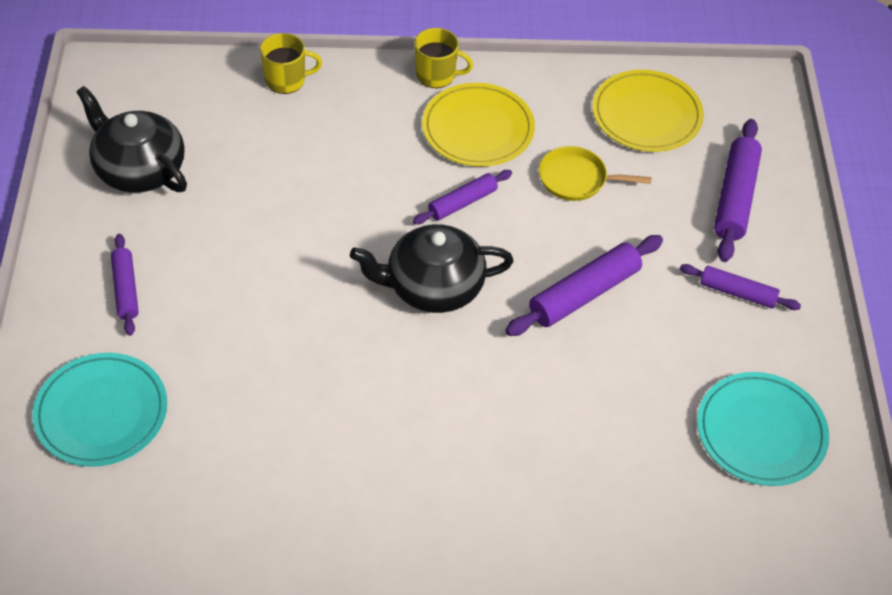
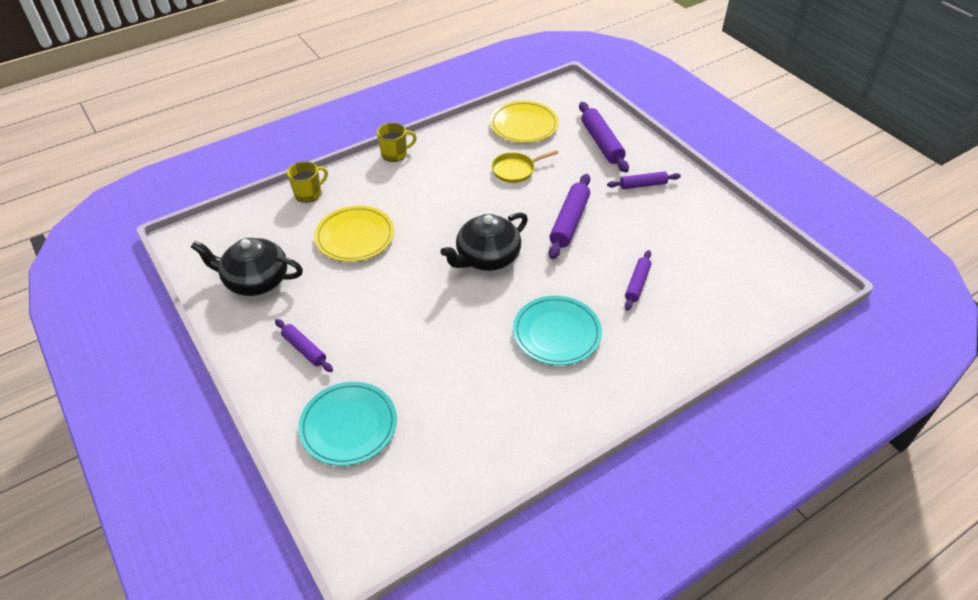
camera: 30 degrees left, 5 degrees down
(462, 203) = (465, 209): purple rolling pin -> purple rolling pin (637, 284)
(478, 129) = (441, 170): yellow plate -> yellow plate (355, 236)
(760, 432) = (713, 242): turquoise plate -> turquoise plate (556, 333)

